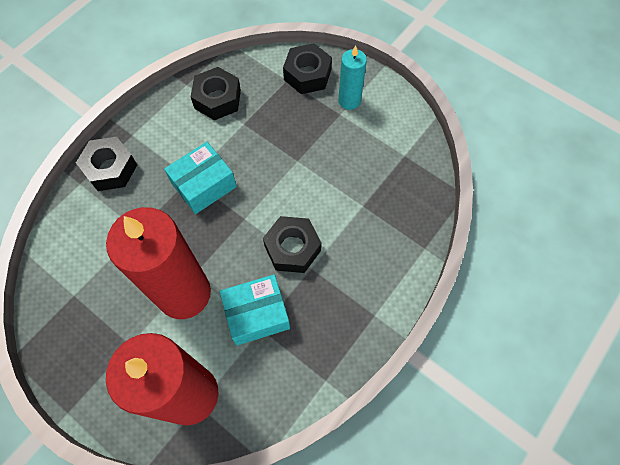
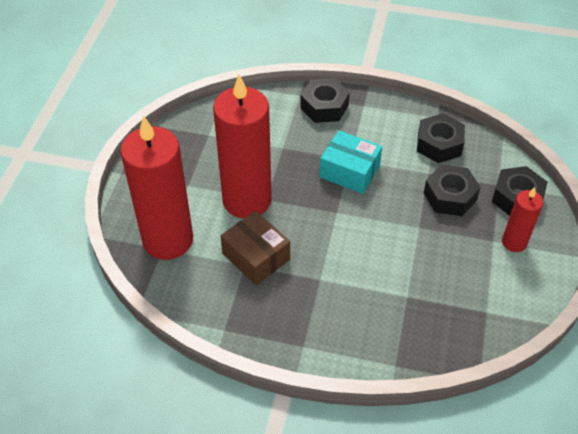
camera: 65 degrees right, 15 degrees down
(257, 314) = (256, 256): turquoise box -> brown box
(292, 248) = (330, 258): black nut -> black nut (450, 196)
(349, 100) = (514, 242): turquoise candle -> red candle

